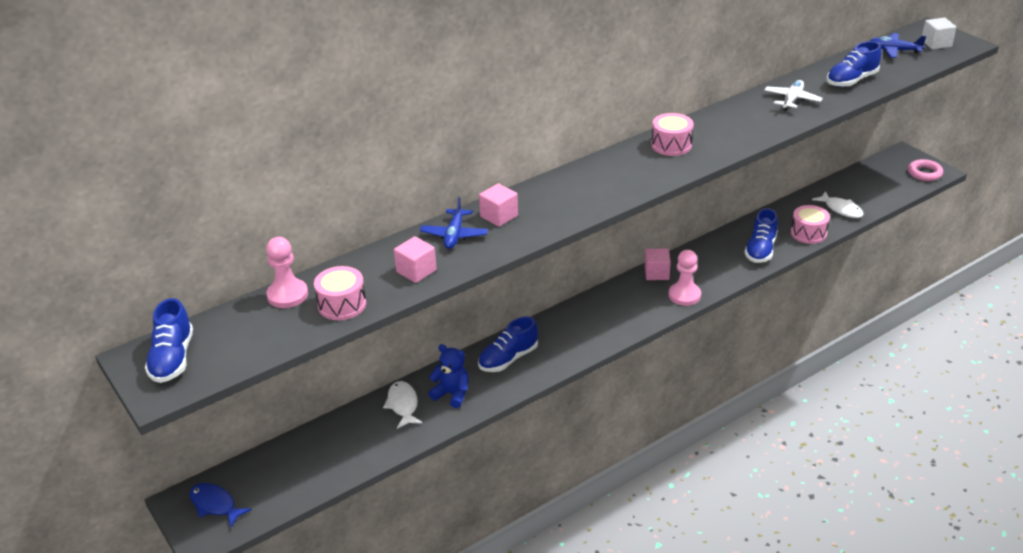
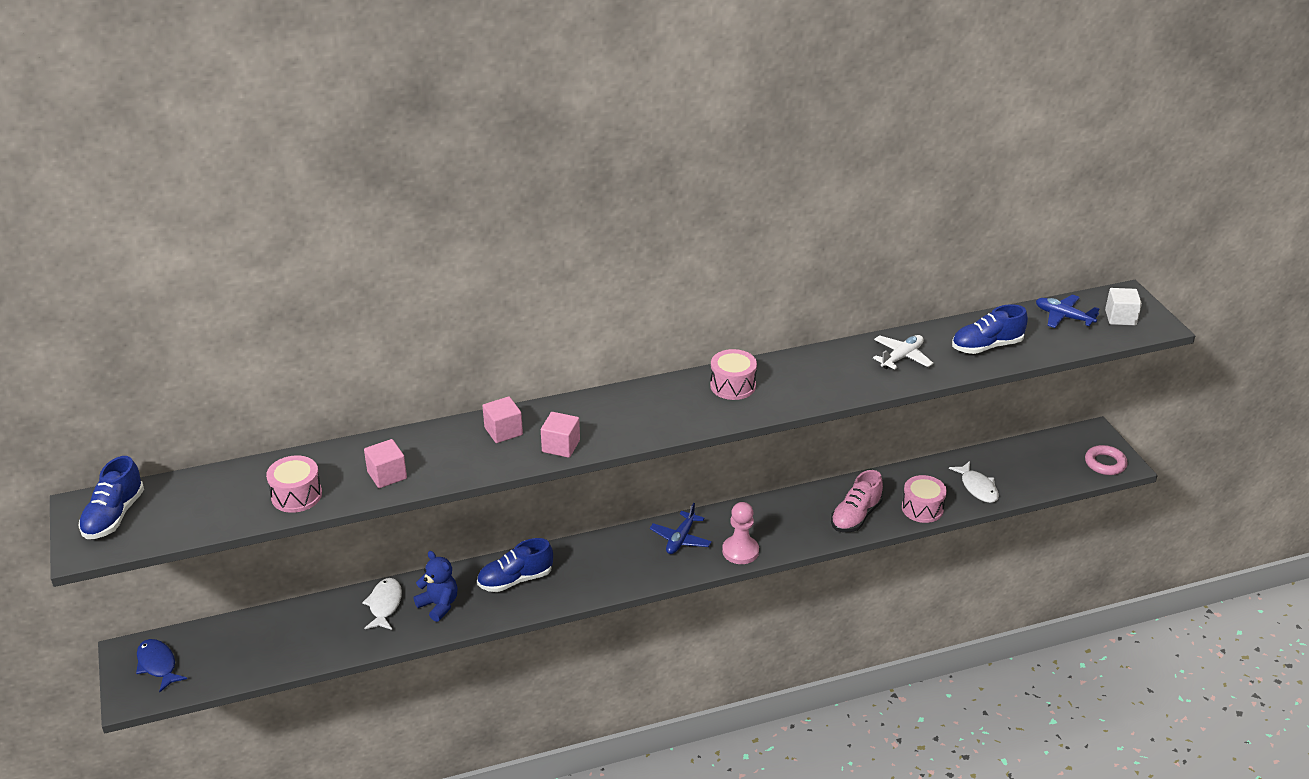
camera: 15 degrees right, 0 degrees up
(287, 295) = (252, 473): pink pawn -> none
(454, 235) = (447, 443): blue plane -> blue plane (680, 539)
(656, 273) = (724, 518): pink cube -> pink cube (561, 446)
(760, 250) = (855, 516): blue shoe -> pink shoe

